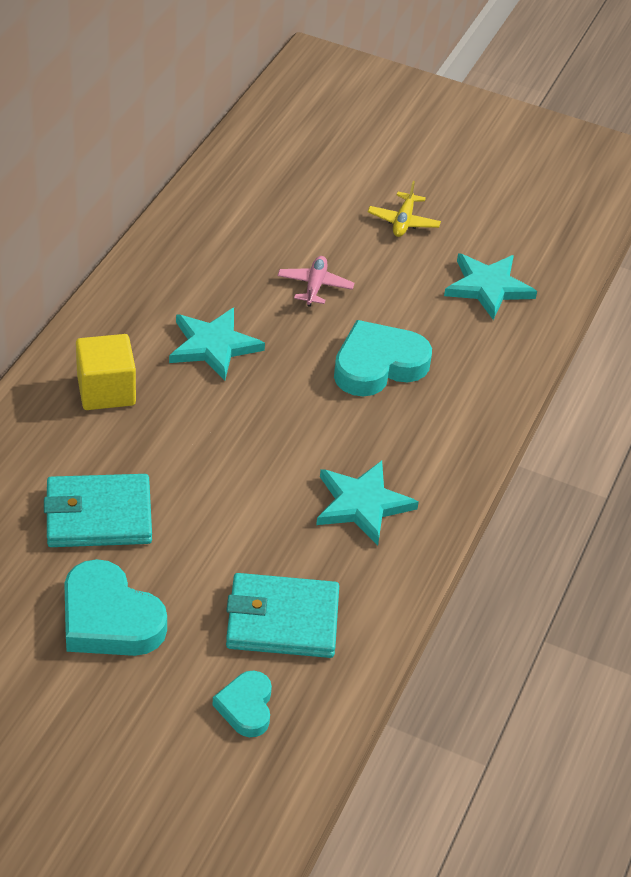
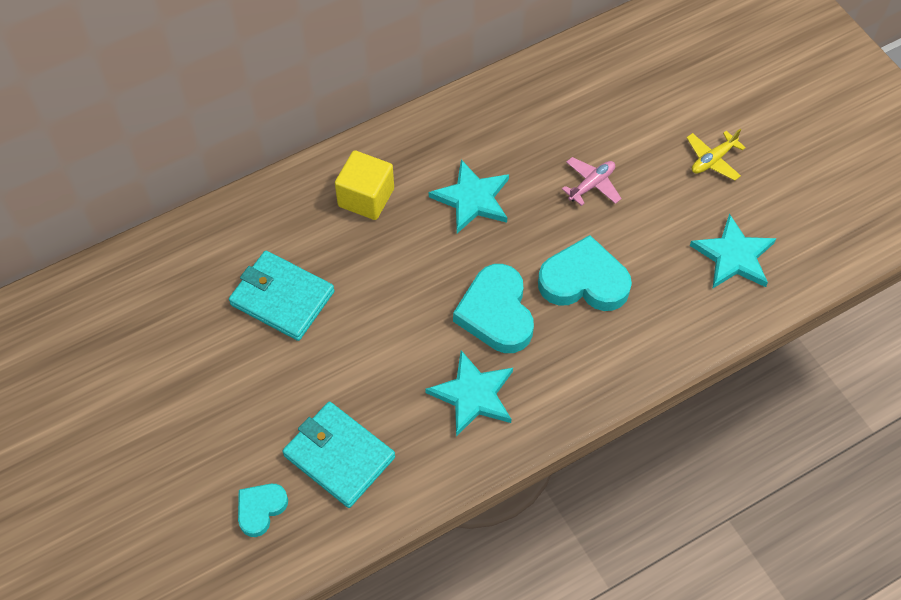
camera: 40 degrees right, 15 degrees up
(109, 619) = (226, 384): turquoise heart -> turquoise heart (496, 313)

